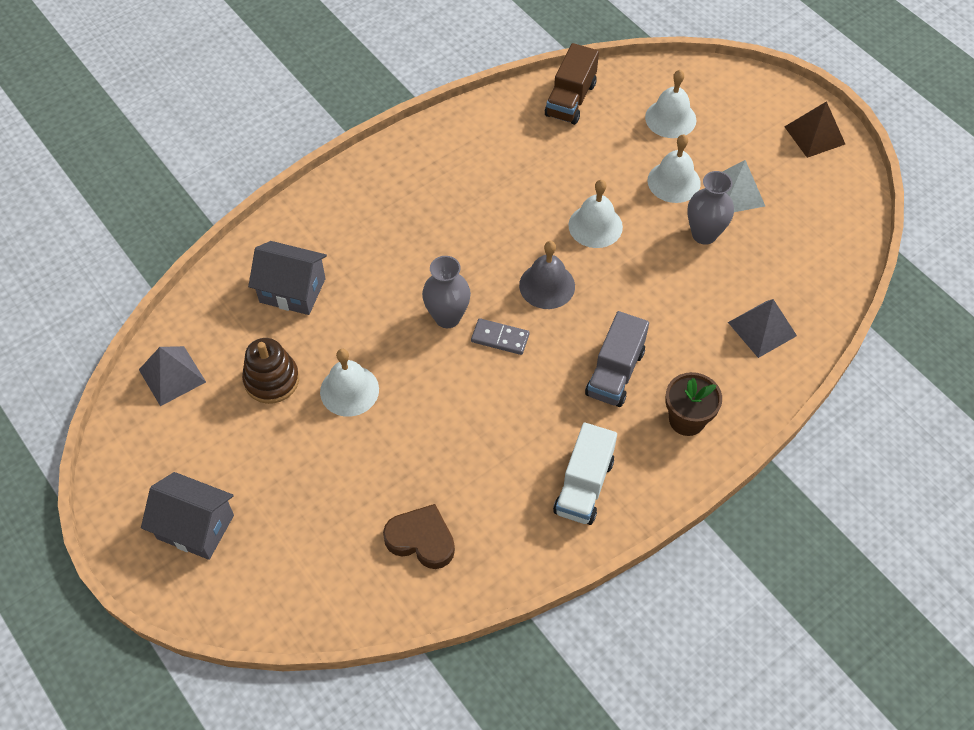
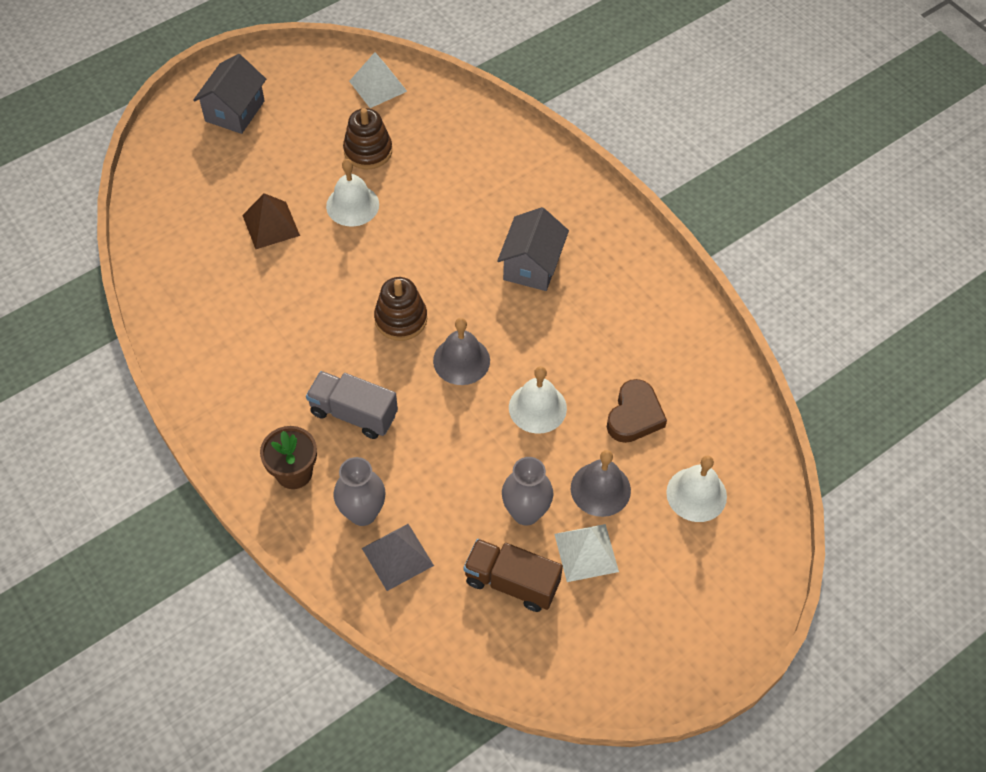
camera: 90 degrees right, 0 degrees up
(172, 375) = (378, 86): grey pyramid -> white pyramid
(292, 290) = (463, 161): grey house -> grey house (532, 265)
(421, 539) = (200, 258): brown heart -> brown heart (634, 415)
(447, 317) = (427, 277): grey vase -> grey vase (363, 513)
(500, 338) = (401, 319): grey domino -> brown stacking toy
(570, 100) = (718, 394): brown truck -> brown truck (512, 582)
(583, 486) = (233, 380): white truck -> none
(674, 182) = (600, 489): white bell -> grey bell
(814, 135) = (680, 654): brown pyramid -> brown pyramid (270, 225)

